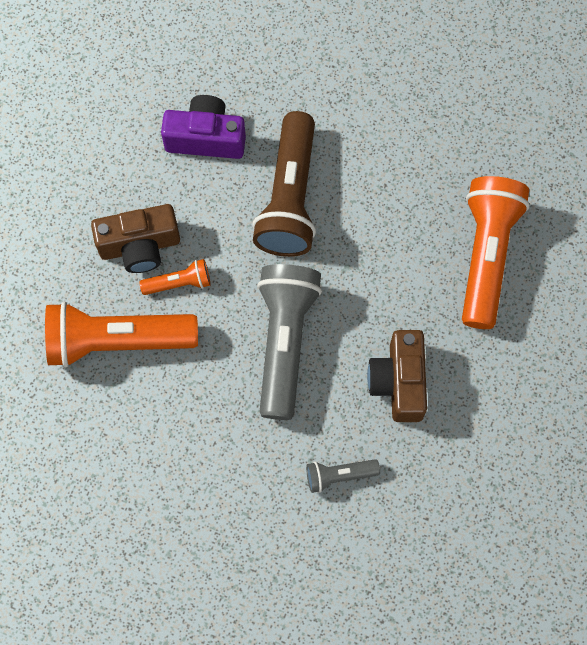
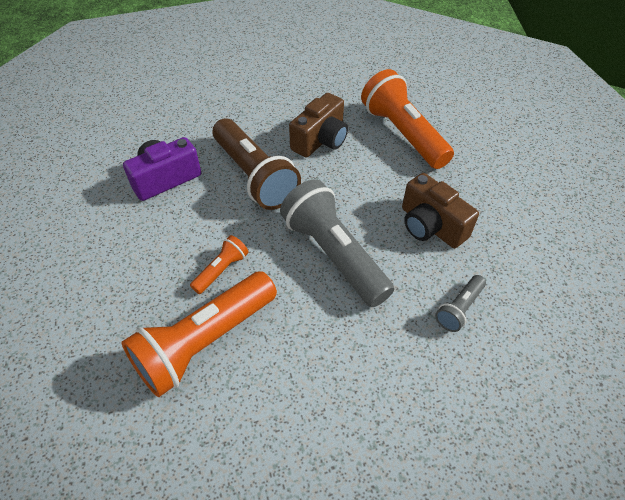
camera: 40 degrees left, 20 degrees down
(140, 246) = (169, 267): brown camera -> brown camera (320, 140)

